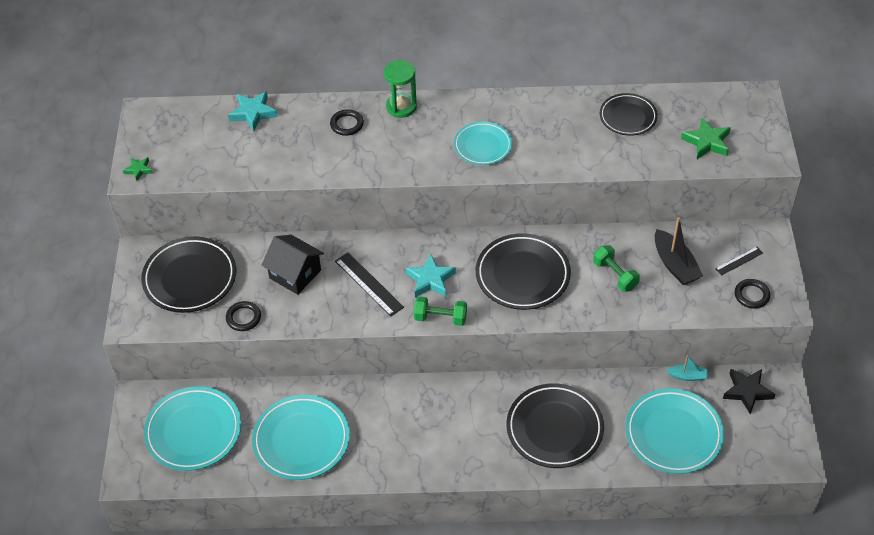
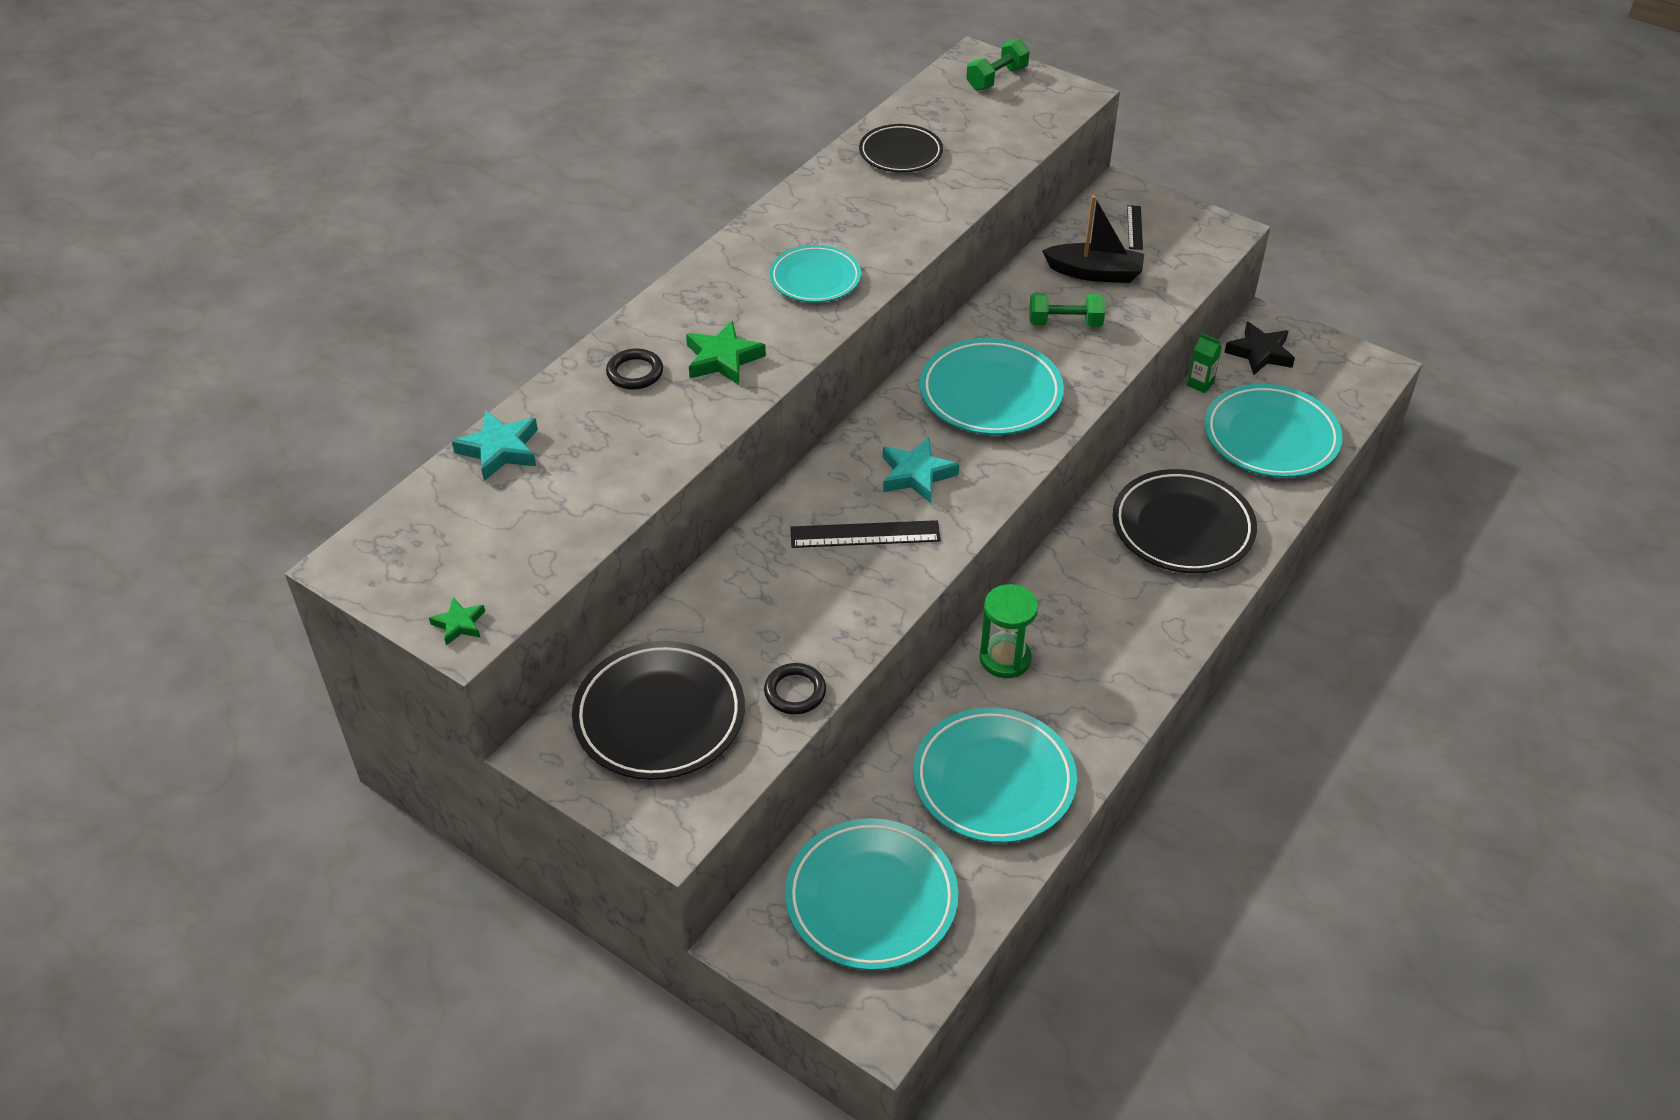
camera: 55 degrees left, 5 degrees down
(295, 274) = (772, 598): black house -> none
(401, 107) = (664, 311): green hourglass -> green hourglass (1005, 659)
(440, 318) = (988, 497): green dumbbell -> green dumbbell (997, 79)
(522, 275) = (990, 394): black plate -> turquoise plate
(687, 376) = (1200, 384): turquoise boat -> green carton
(707, 142) = (1003, 122): green star -> green star (723, 359)
(751, 295) = (1191, 244): black ring -> none

